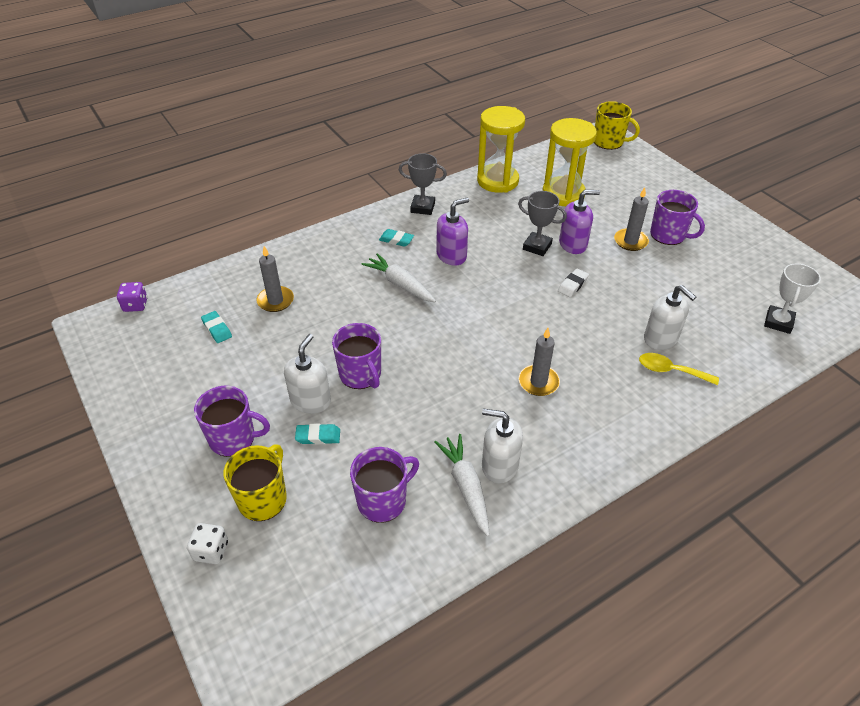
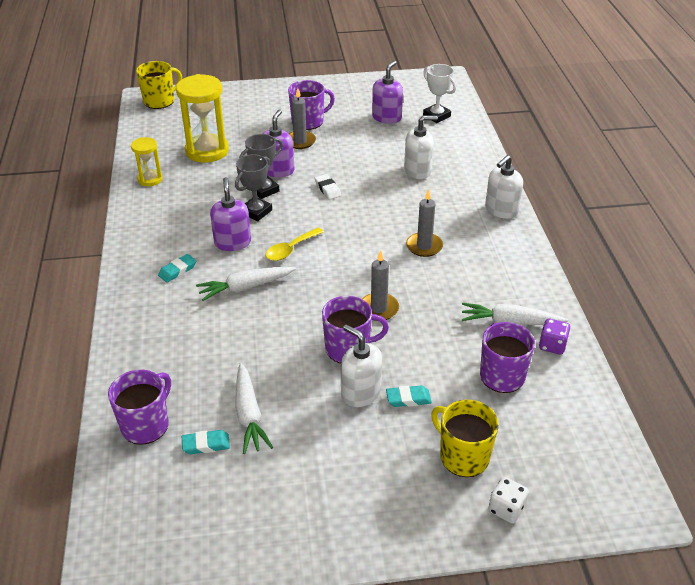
camera: 65 degrees left, 5 degrees down
(135, 305) = (103, 516): purple dice -> purple dice (552, 345)
(233, 438) = (377, 463): purple mug -> purple mug (146, 425)
(256, 341) = (249, 415): none -> white carrot
(275, 301) = (197, 385): grey candle -> grey candle (379, 309)
(318, 436) = (408, 399): turquoise eraser -> turquoise eraser turned 60 degrees clockwise
(422, 207) = (143, 238): grey trophy -> grey trophy (256, 212)
(497, 181) = (150, 179): yellow hourglass -> yellow hourglass, size x0.55
(499, 465) = (498, 297): white soap dispenser -> white soap dispenser (501, 210)
(670, 371) = (452, 179): yellow spoon -> yellow spoon (290, 249)
(733, 285) = (387, 117): none -> purple soap dispenser

